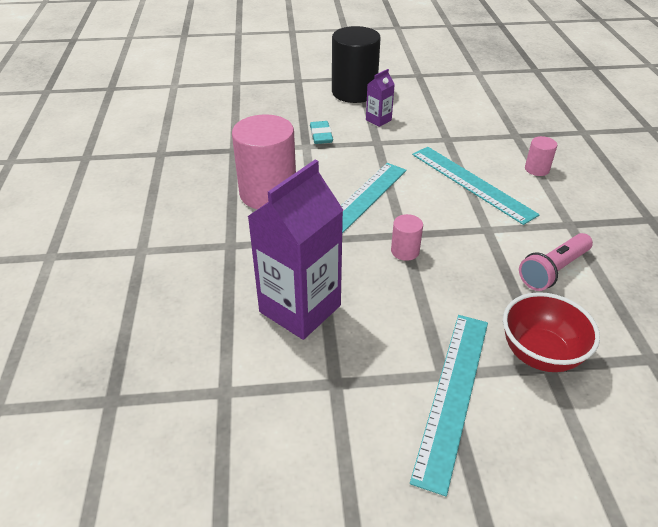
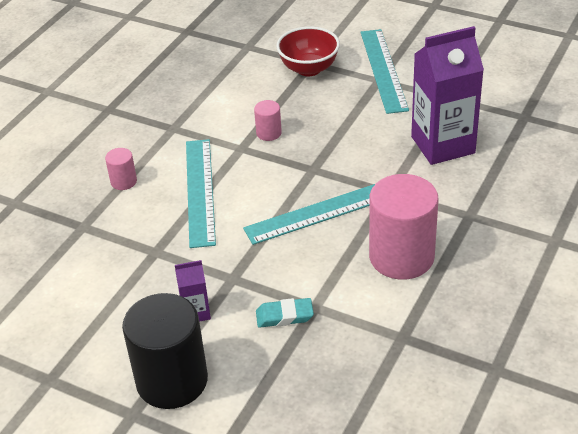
camera: 145 degrees left, 0 degrees up
(321, 135) = (284, 316): turquoise eraser -> turquoise eraser turned 60 degrees clockwise
(405, 251) = (326, 155): pink cylinder -> pink cylinder (269, 133)
(452, 394) = (383, 70): turquoise ruler -> turquoise ruler turned 60 degrees counterclockwise
(553, 270) = (235, 104): pink flashlight -> none

